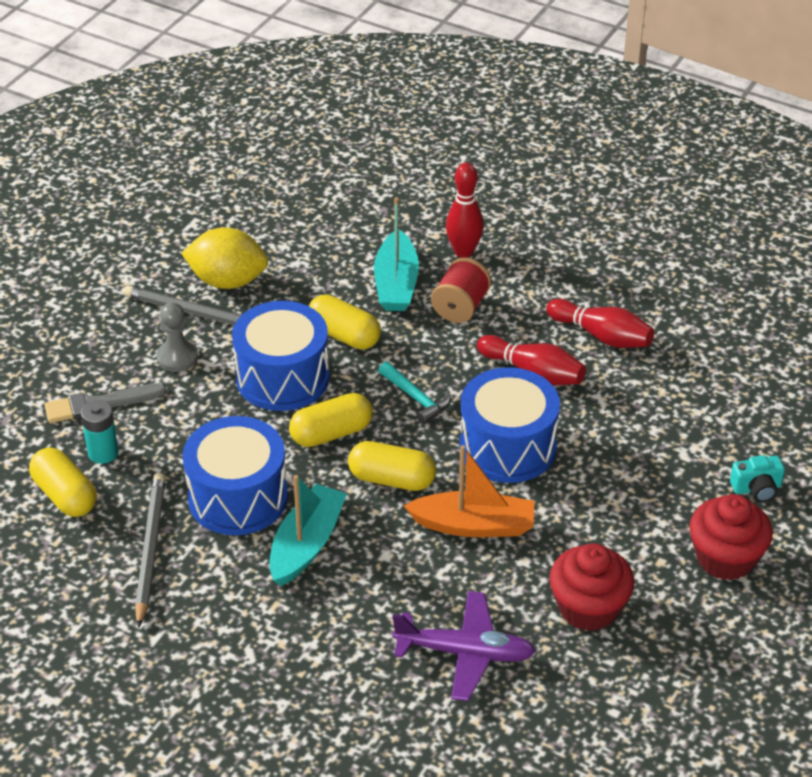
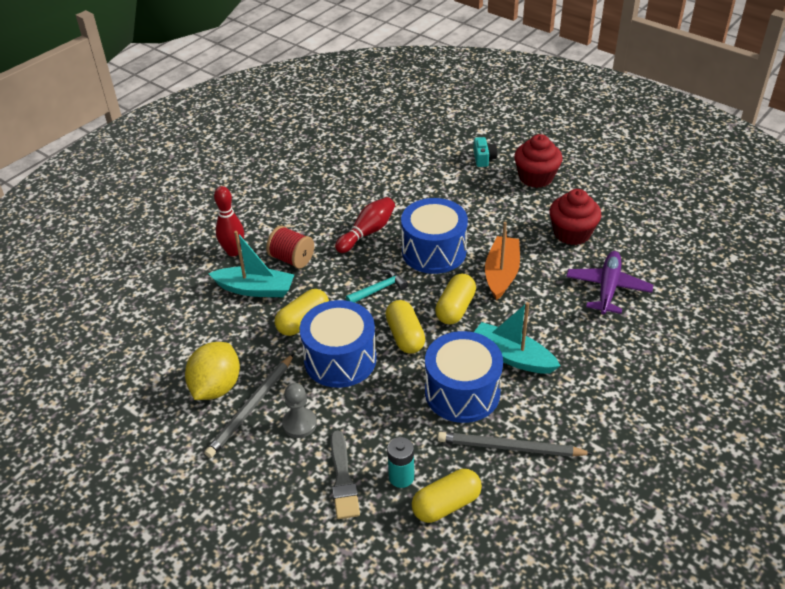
camera: 80 degrees left, 0 degrees up
(601, 336) = (340, 199): red bowling pin -> none

